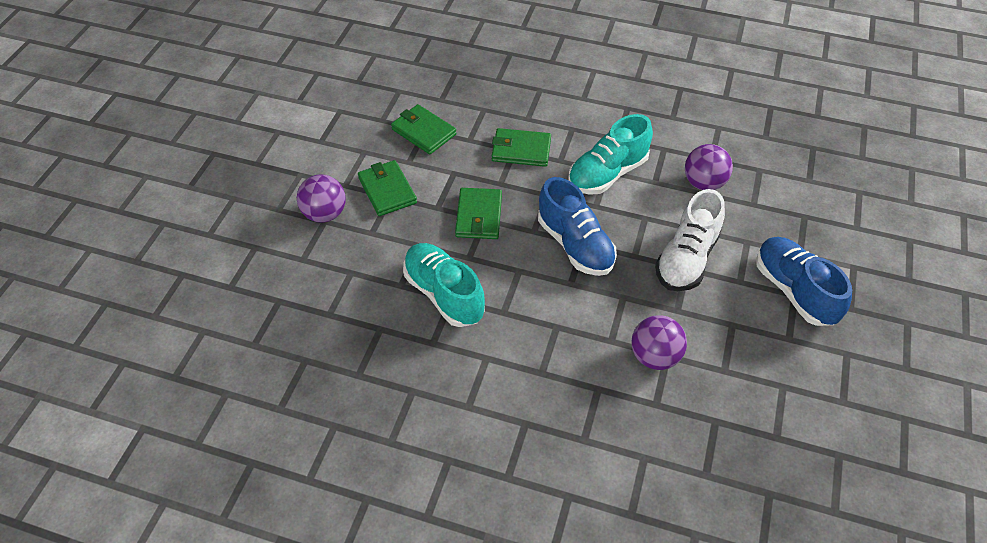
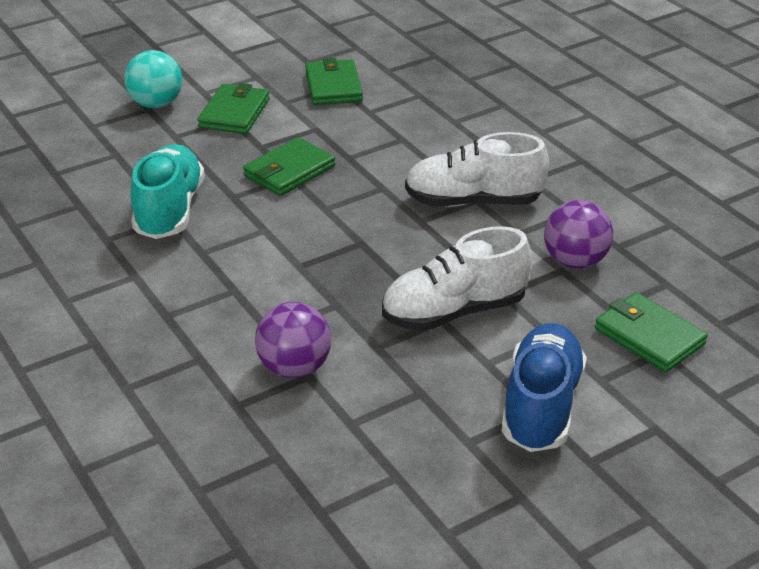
camera: 40 degrees right, 15 degrees down
(325, 214) = (156, 104): purple ball -> turquoise ball
(521, 150) = (409, 142): green wallet -> green wallet (649, 336)
(575, 245) = (350, 239): blue shoe -> none
(607, 174) = (473, 201): turquoise shoe -> white shoe

